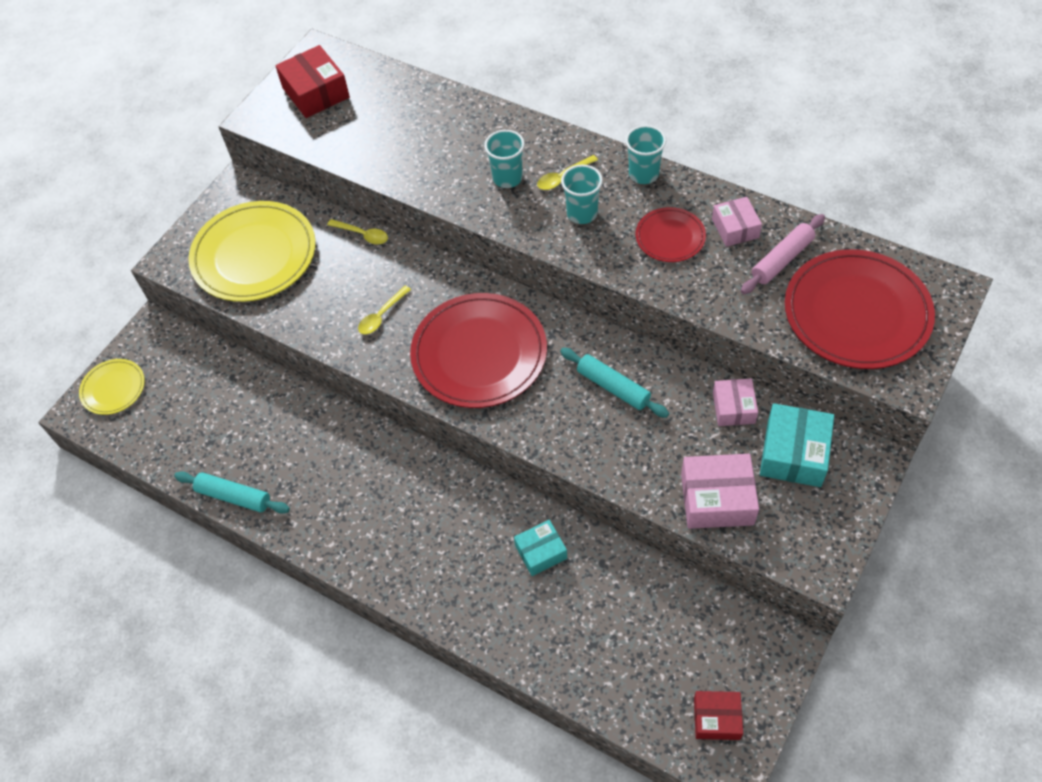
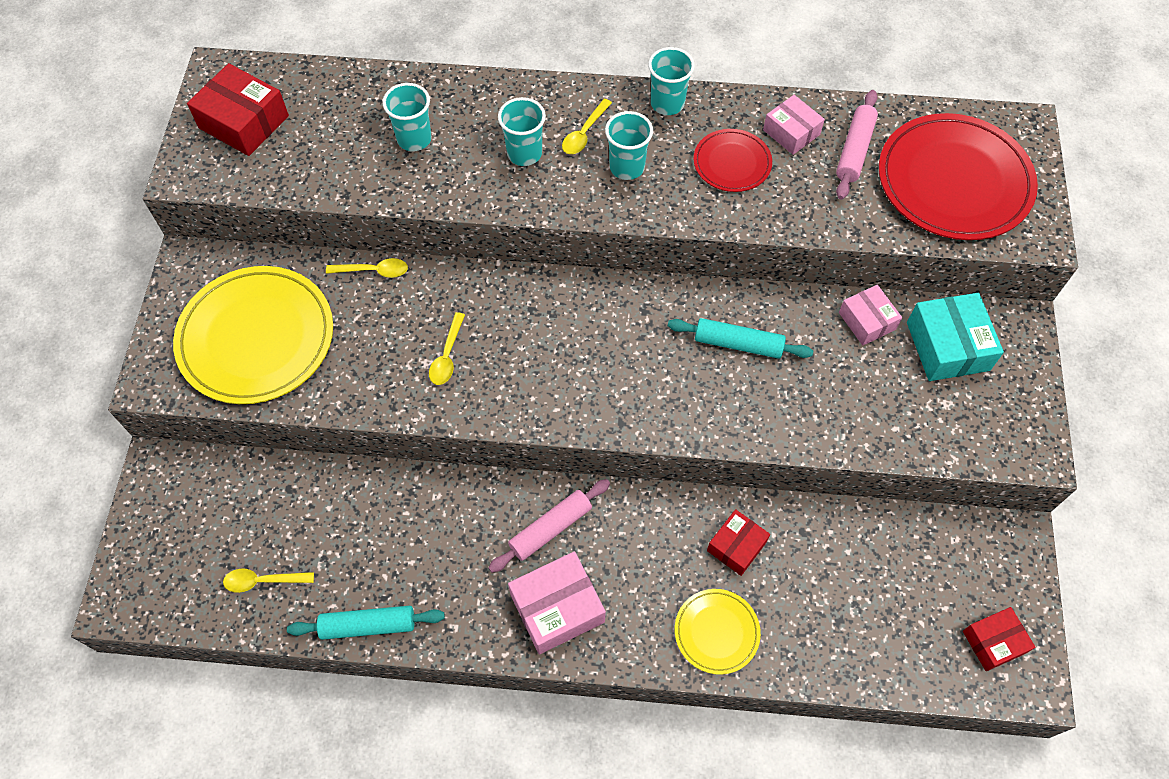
camera: 30 degrees left, 5 degrees up
(113, 388) = (147, 558): yellow plate -> yellow plate (716, 632)
(180, 435) = (263, 581): none -> yellow spoon
(403, 480) = (550, 528): none -> pink rolling pin
(430, 142) = (414, 139): none -> turquoise cup
(479, 354) = (579, 359): red plate -> none
(541, 552) = (736, 546): turquoise box -> red box
(717, 499) = (902, 421): pink box -> pink box (557, 608)

